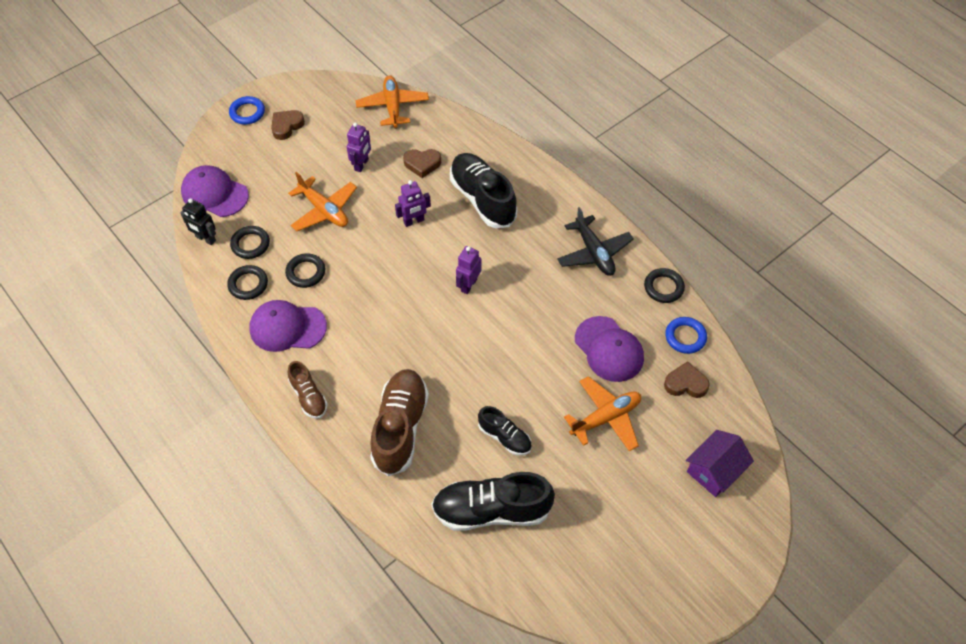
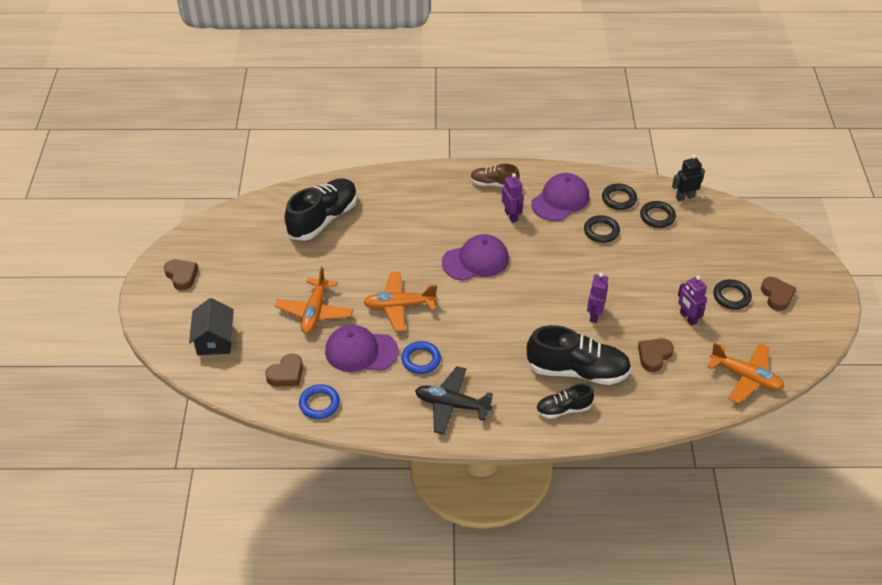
camera: 130 degrees right, 10 degrees down
(214, 193) = (730, 221): purple cap -> purple cap (475, 260)
(247, 113) = (815, 280): blue ring -> blue ring (421, 360)
(324, 210) = (655, 270): orange plane -> orange plane (399, 306)
(400, 427) = (424, 211): brown shoe -> none
(468, 285) = (500, 310): purple robot -> purple robot (511, 216)
(505, 437) = (361, 254): black shoe -> black shoe (563, 409)
(663, 287) = (373, 425): black ring -> black ring (731, 296)
(683, 574) = (181, 276): none -> brown heart
(714, 471) = (214, 340): purple house -> black house

